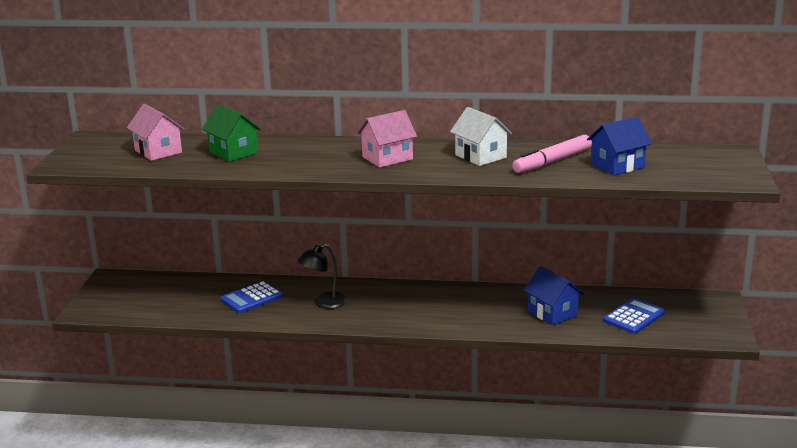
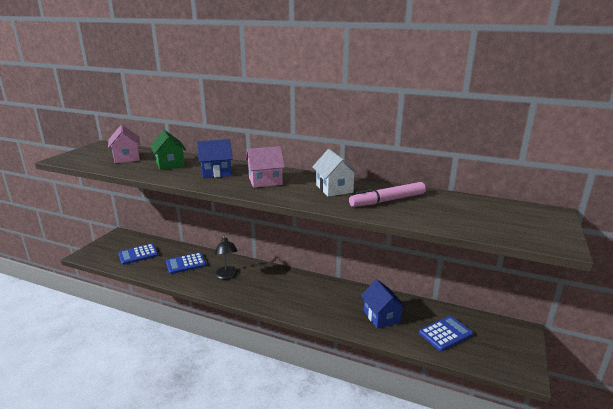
camera: 15 degrees right, 0 degrees up
(169, 298) = (138, 255): none -> blue calculator
(324, 303) = (227, 276): black lamp -> black lamp turned 90 degrees counterclockwise
(617, 166) = (440, 212): blue house -> blue house (216, 172)

